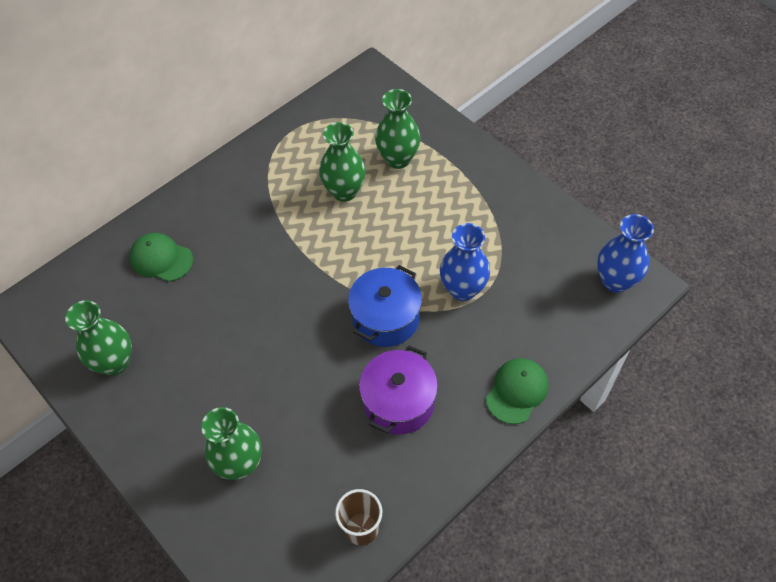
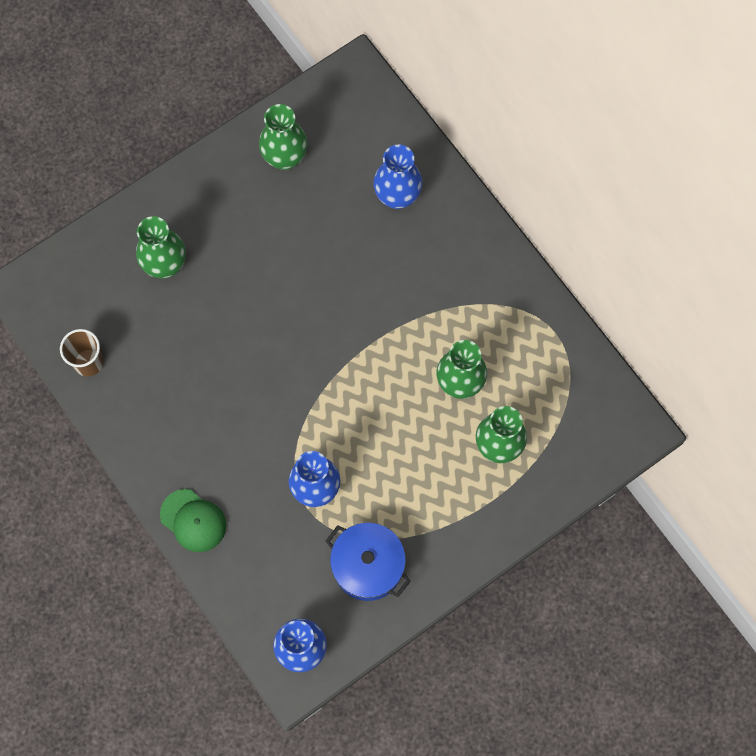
camera: 95 degrees right, 15 degrees up
(161, 259) = (397, 196): green cap -> blue vase
(386, 318) = (293, 408): blue pot -> blue pot (368, 566)
(398, 402) = (201, 408): purple pot -> none

